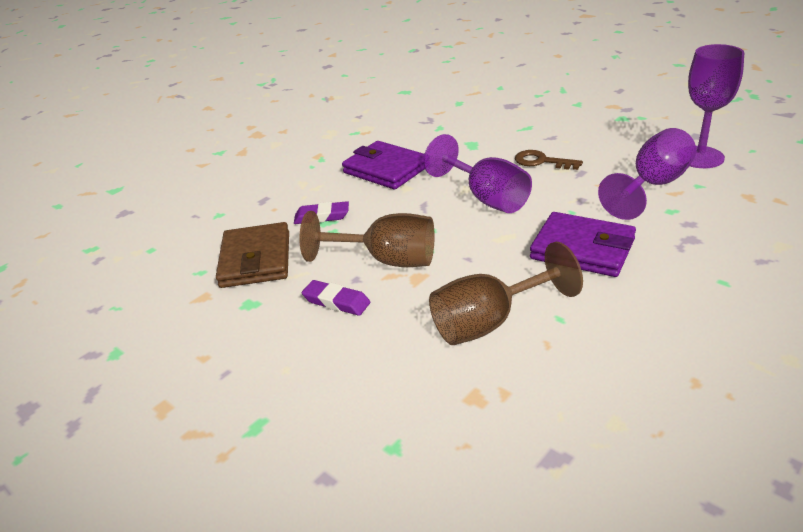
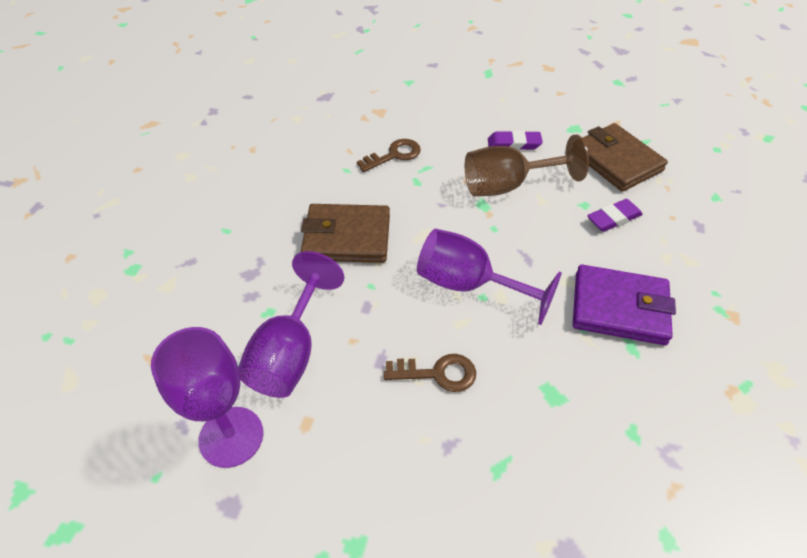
camera: 150 degrees right, 15 degrees up
(490, 322) = (394, 155): brown goblet -> brown key
(582, 249) = (347, 237): purple wallet -> brown wallet

